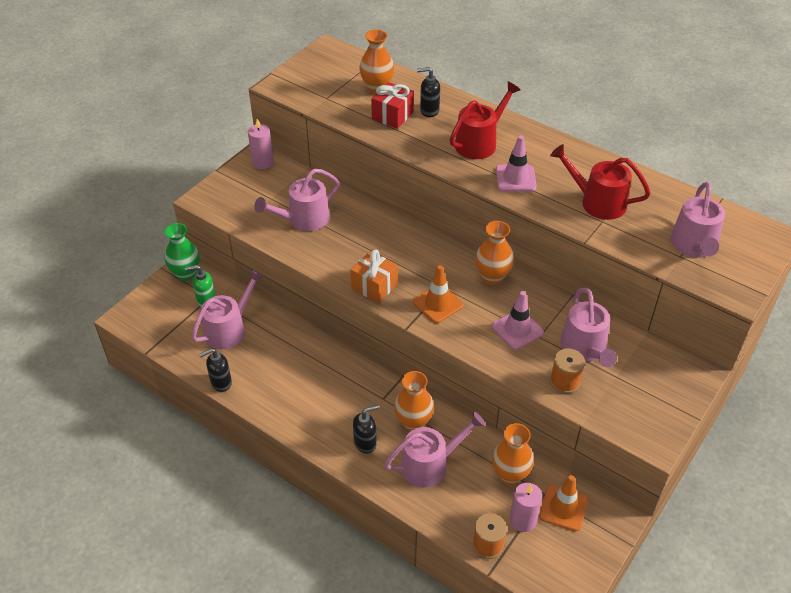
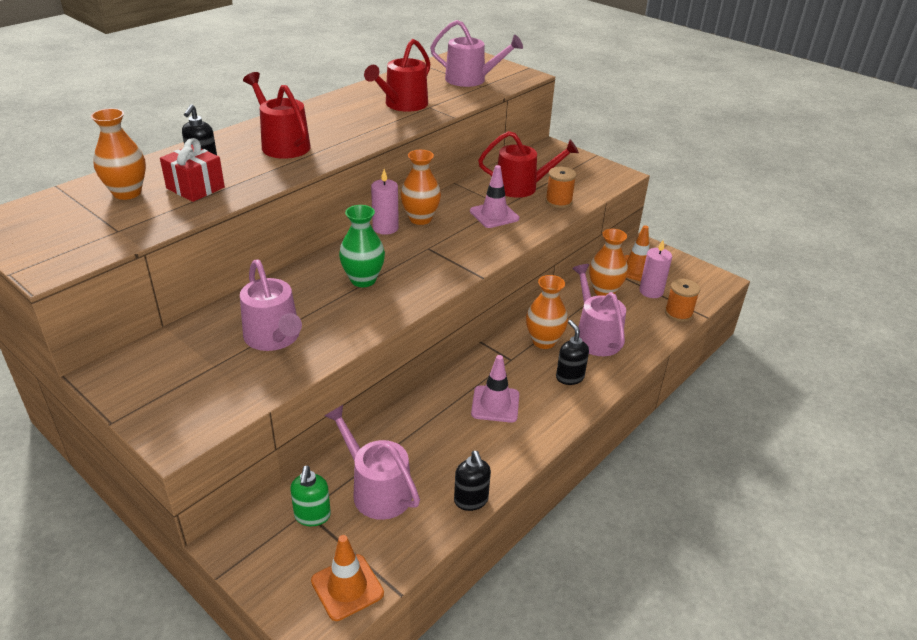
camera: 85 degrees left, 10 degrees down
(186, 274) = (245, 542): green vase -> green vase (363, 280)
(263, 162) = (126, 370): pink candle -> pink candle (385, 228)
(374, 286) = (414, 292): orange gift -> none
(438, 304) = (451, 254): orange traffic cone -> orange traffic cone (347, 587)
(515, 178) = (352, 134): pink traffic cone -> pink traffic cone (495, 404)
(585, 349) = (521, 187): pink watering can -> red watering can

